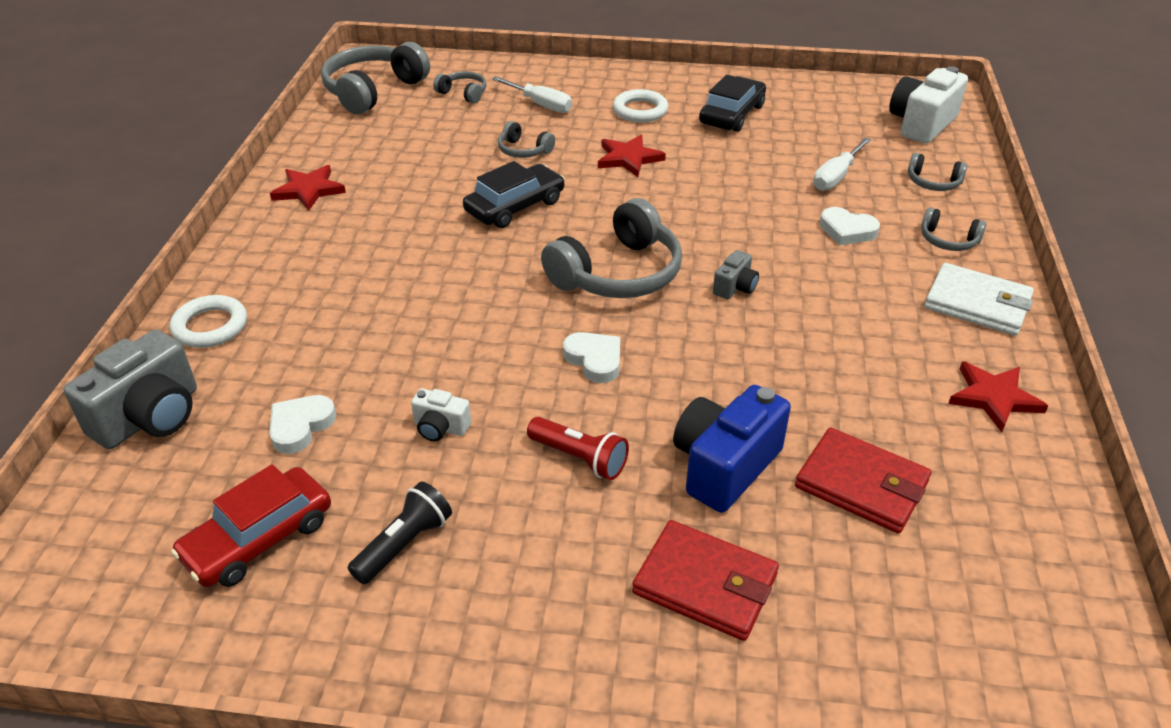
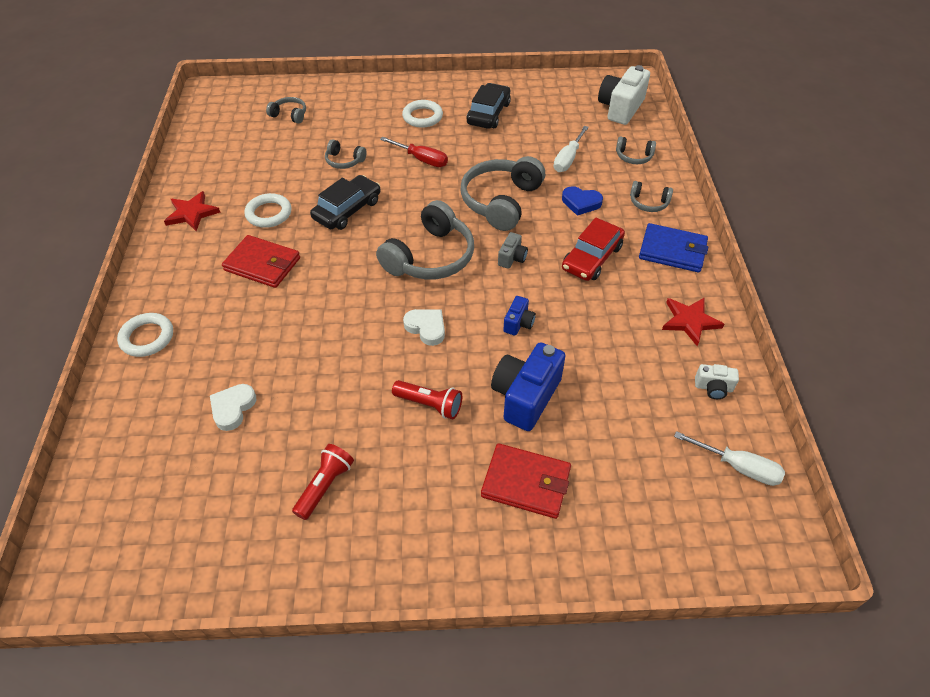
camera: 10 degrees left, 10 degrees up
(150, 417) = (122, 416): grey camera -> none
(258, 538) = (224, 497): red car -> red car (592, 258)
(373, 91) = (220, 119): grey headphones -> grey headphones (501, 201)
(404, 544) = (325, 486): black flashlight -> red flashlight
(409, 200) = (269, 213): none -> white ring
(440, 427) = (331, 395): white camera -> white camera (713, 388)
(540, 104) = (348, 119): white screwdriver -> white screwdriver (737, 467)
(628, 158) = (421, 159): red star -> red screwdriver
(730, 370) = (518, 323): none -> blue camera
(847, 230) = (581, 203): white heart -> blue heart
(861, 484) = (614, 397): red wallet -> red wallet (262, 264)
(977, 304) = (672, 251): white wallet -> blue wallet

